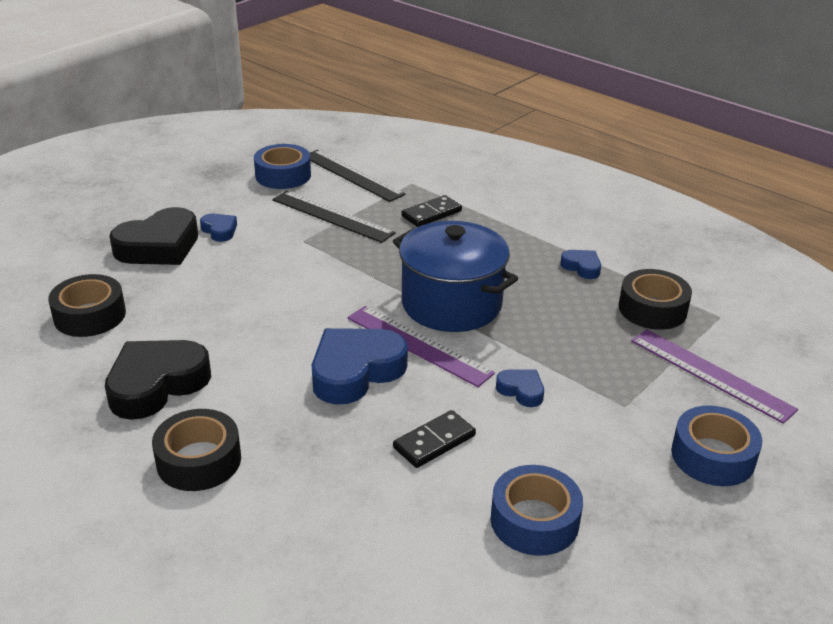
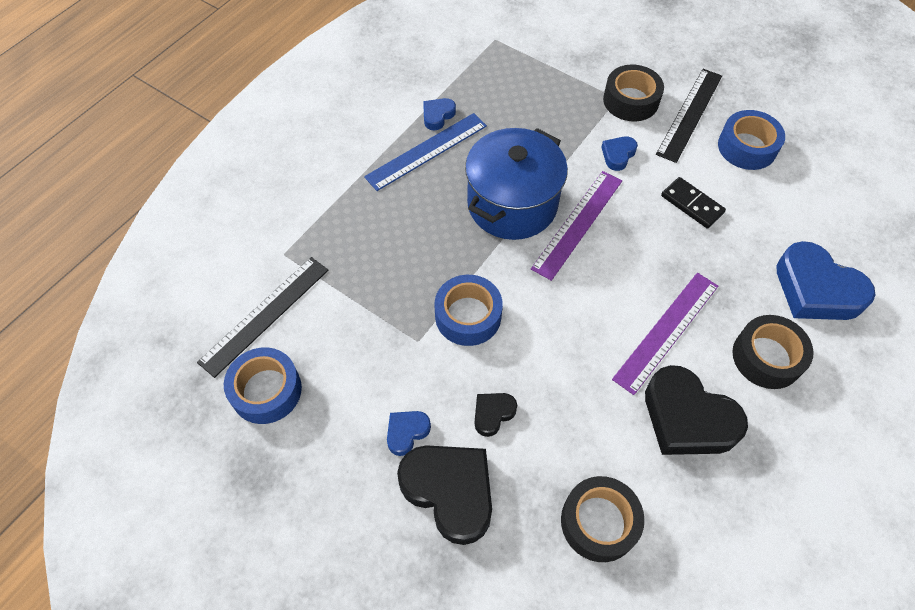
camera: 95 degrees left, 25 degrees up
(216, 271) = (493, 414): none -> black heart
(332, 216) = (364, 321): black ruler -> black ruler (690, 114)
(355, 371) = (625, 264): blue heart -> blue heart (816, 289)
(431, 214) = (352, 230): black domino -> none
(529, 257) = (426, 151): none -> blue ruler
(652, 309) = (493, 75): black tape -> black tape (630, 100)
(711, 374) = (568, 51): purple ruler -> purple ruler (666, 331)
(713, 456) = (655, 59): blue tape -> blue tape (468, 316)

